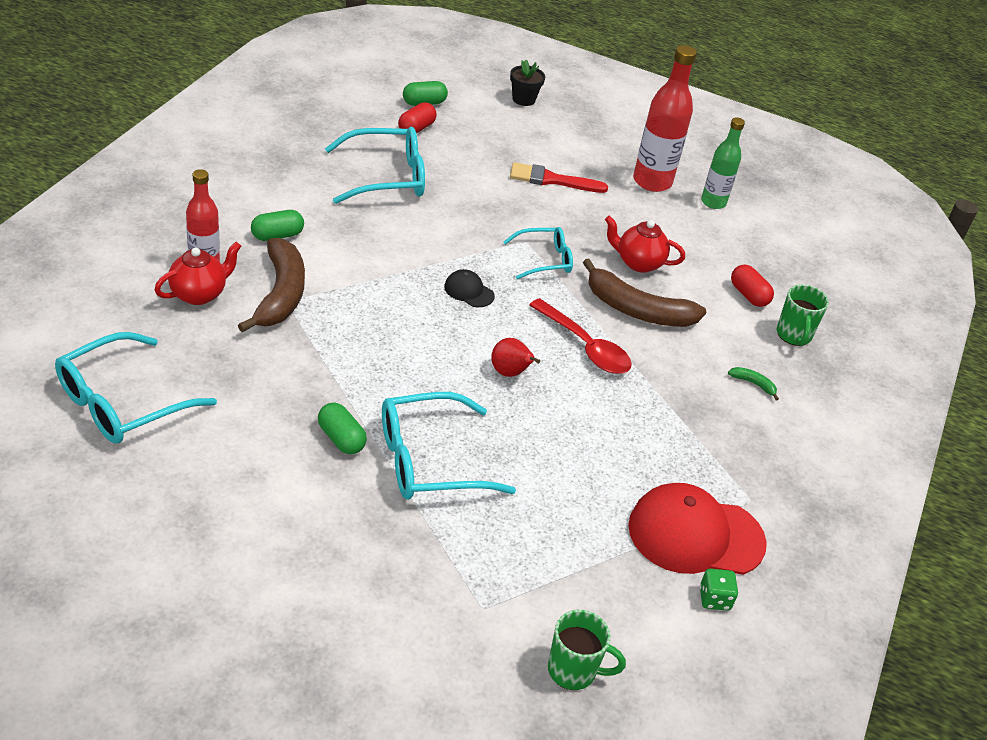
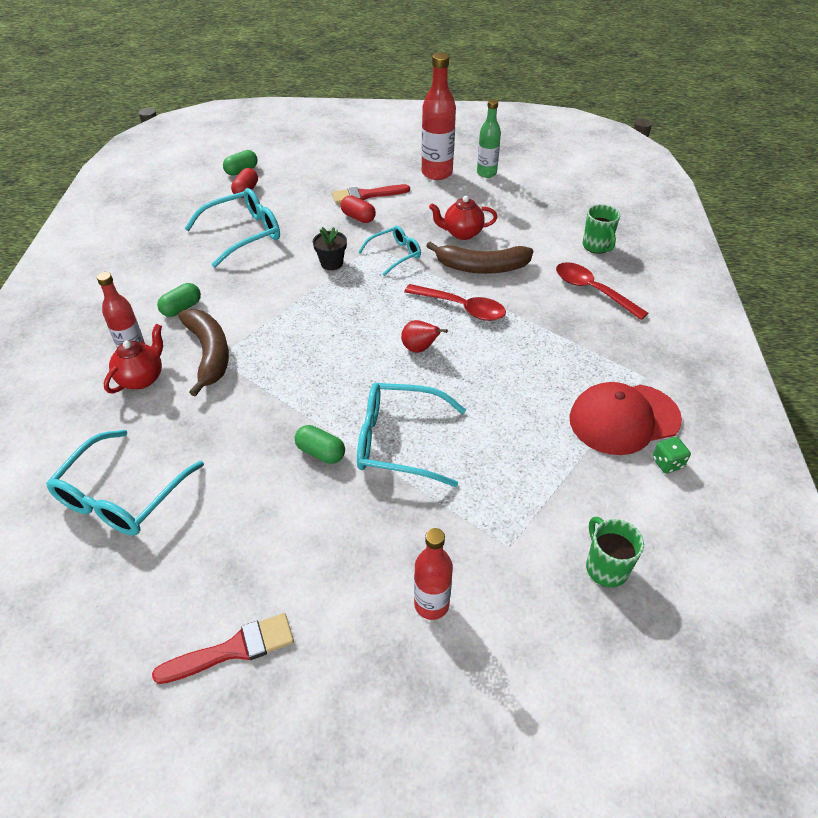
camera: 15 degrees left, 5 degrees up
(155, 586) = (233, 649): none -> red brush
(369, 628) = (431, 604): none -> red bottle
(430, 460) = (399, 442): turquoise glasses -> turquoise glasses turned 45 degrees clockwise
(469, 291) = (353, 298): black cap -> none
(523, 99) = (313, 145): black flower pot -> black flower pot (331, 263)
(573, 671) = (605, 567): green mug -> green mug turned 105 degrees counterclockwise
(748, 295) = (550, 229): red capsule -> red capsule (358, 217)
(753, 384) = (592, 291): green banana -> red spoon

